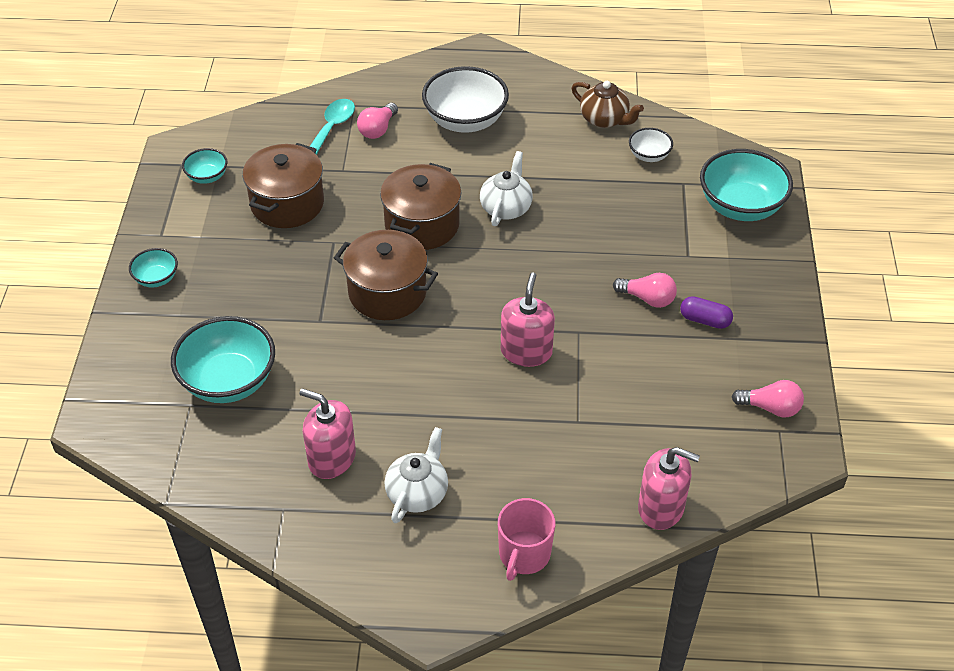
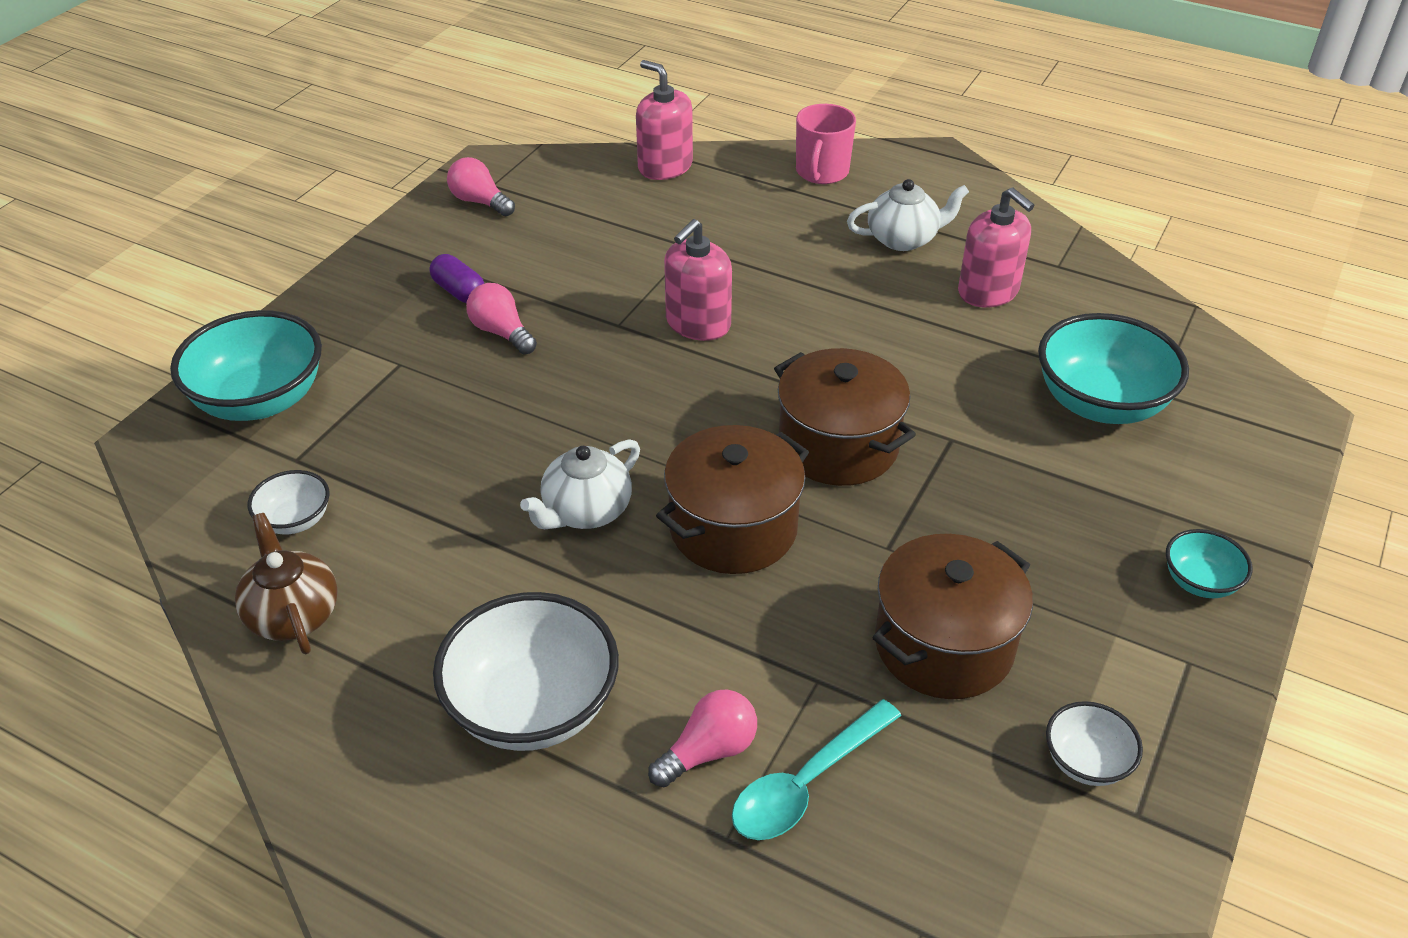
camera: 155 degrees left, 5 degrees down
(207, 176) = (1086, 762): turquoise bowl -> white bowl
(418, 493) = (903, 239): white teapot -> white teapot turned 150 degrees counterclockwise
(524, 554) = (821, 172): pink mug -> pink mug turned 150 degrees clockwise

